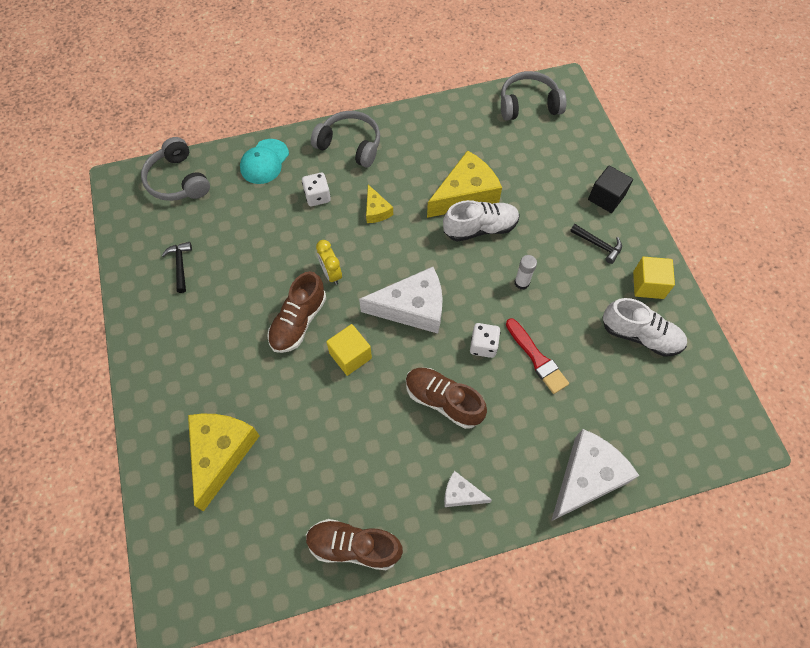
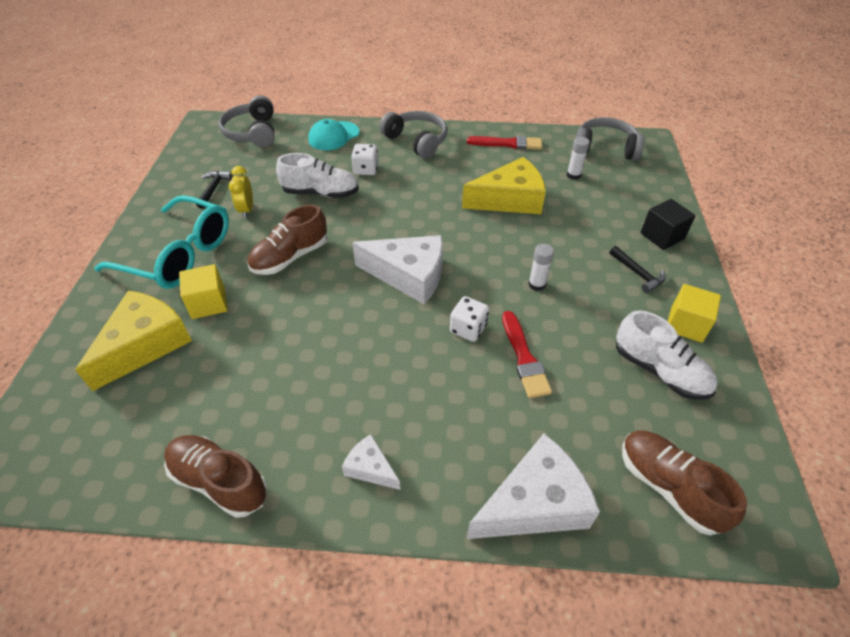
camera: 20 degrees right, 15 degrees down
(193, 352) = (179, 255): none -> turquoise glasses
(331, 274) = (344, 228): yellow clock -> yellow clock (246, 210)
(350, 356) = (323, 298): yellow cube -> yellow cube (208, 303)
(376, 210) = (415, 192): yellow cheese -> none
(438, 124) = (508, 144): none -> red brush
(443, 401) = (398, 367): brown shoe -> brown shoe (669, 487)
(480, 228) = (512, 229): white shoe -> white shoe (321, 193)
(511, 147) = (573, 175): none -> white glue stick

